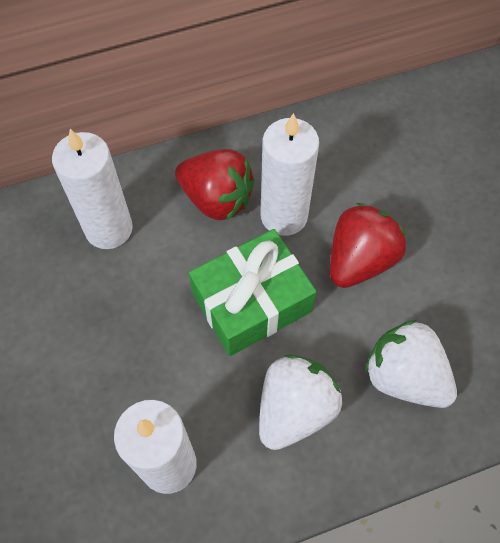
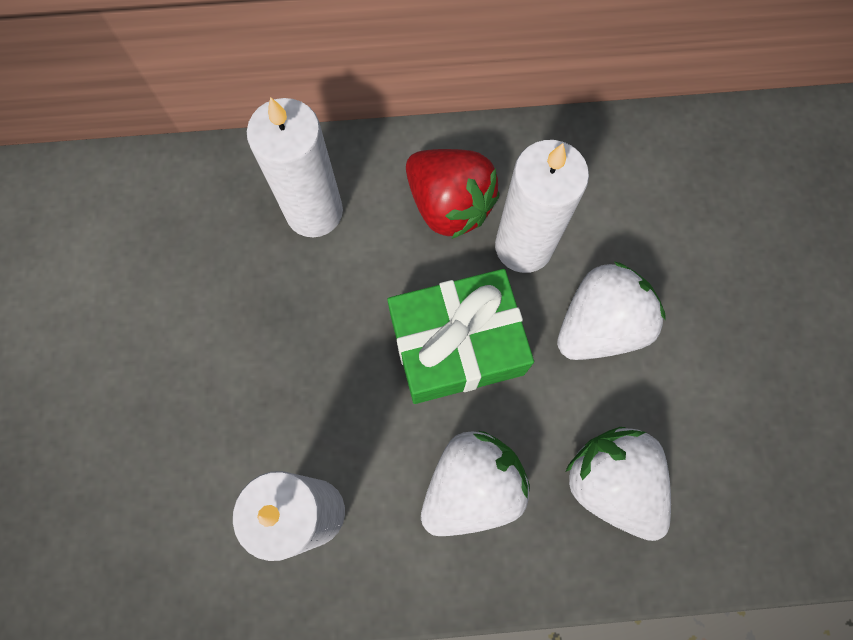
camera: 15 degrees right, 10 degrees up
(359, 260) = (599, 325): red strawberry -> white strawberry

